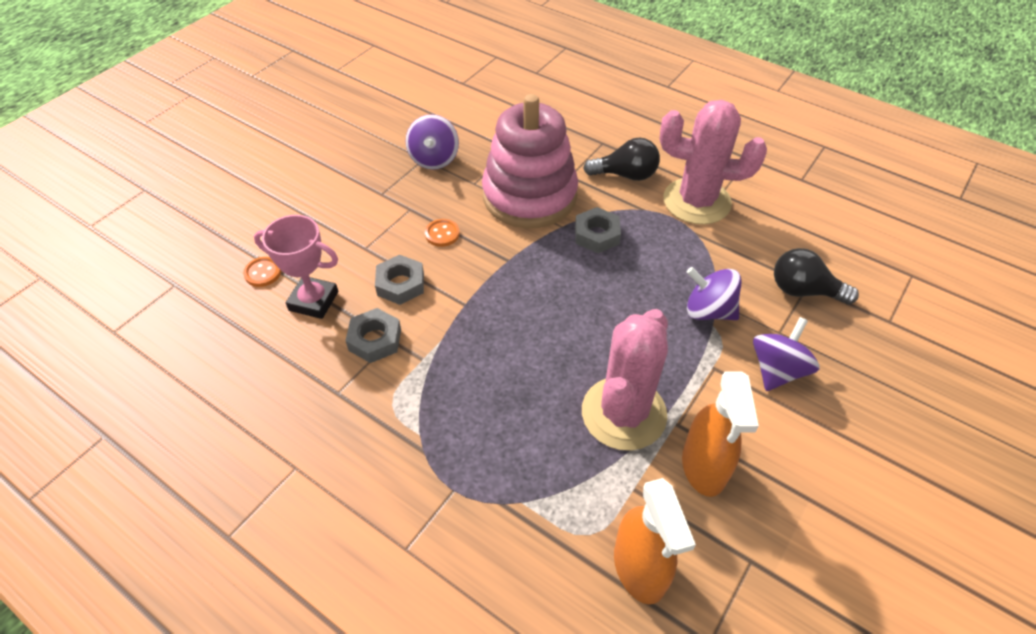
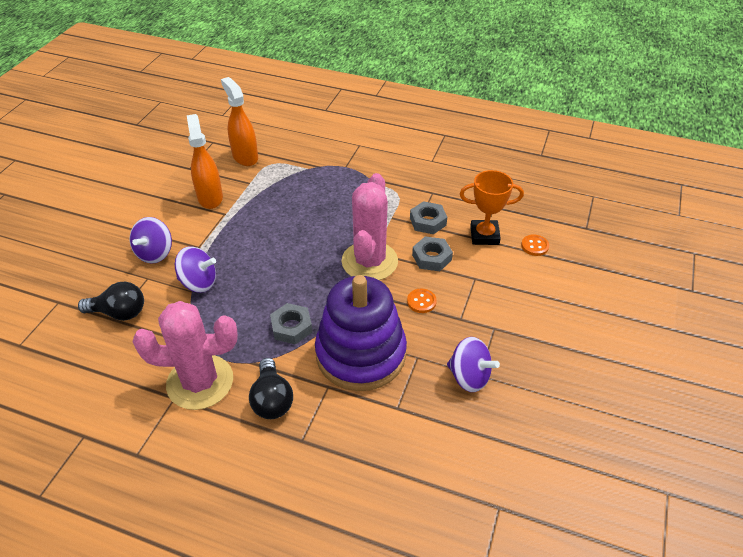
camera: 165 degrees right, 5 degrees down
(313, 301) = (484, 235): pink trophy -> orange trophy
(434, 159) = (469, 377): purple spinning top -> purple spinning top turned 135 degrees clockwise
(529, 196) = (361, 354): pink stacking toy -> purple stacking toy
(623, 413) = (257, 213): pink cactus -> pink cactus (369, 261)
(625, 175) = (272, 400): black light bulb -> black light bulb turned 90 degrees counterclockwise

